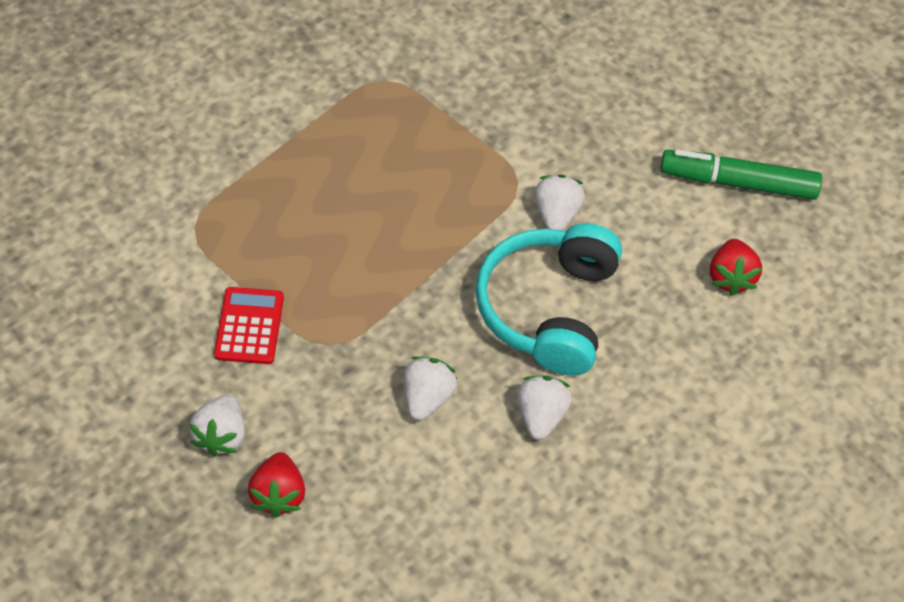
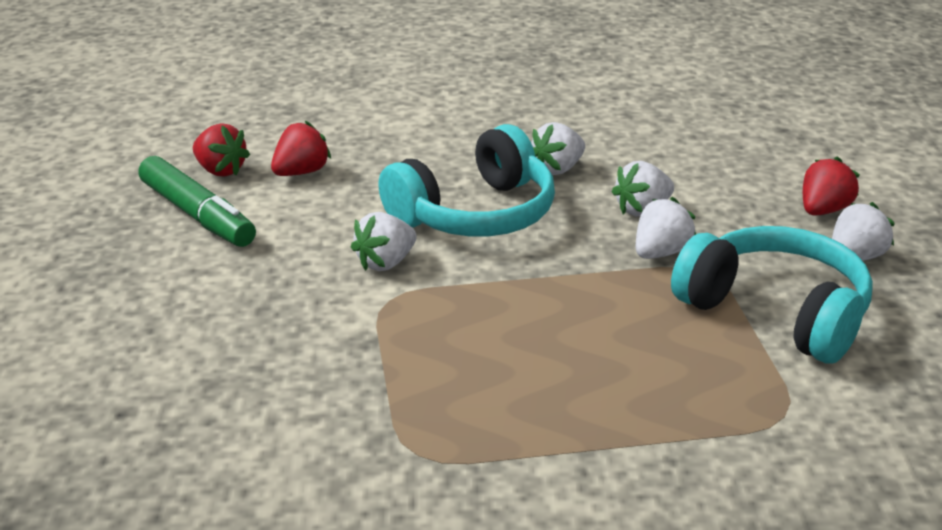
camera: 140 degrees left, 25 degrees down
(249, 326) = (776, 312): red calculator -> turquoise headphones
(374, 347) = (660, 253): none -> white strawberry
(790, 240) = (220, 170): none -> red strawberry

